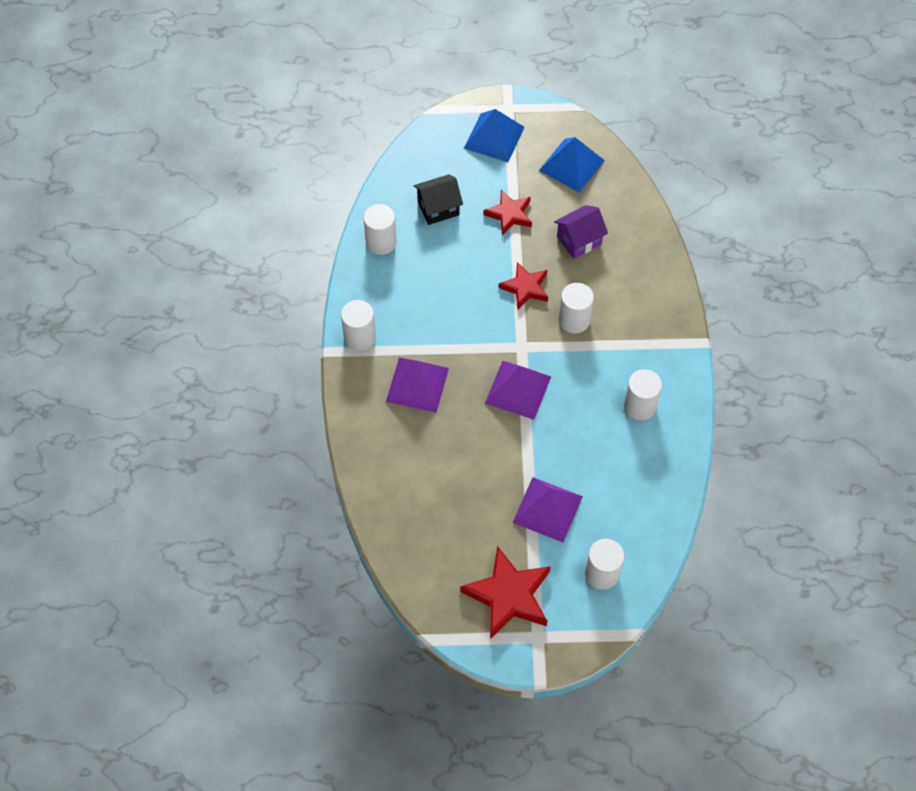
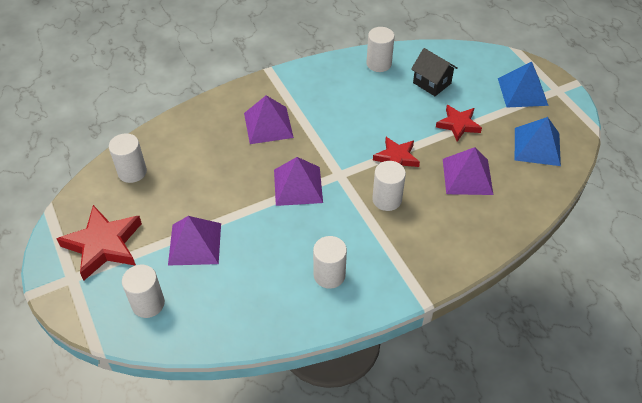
camera: 65 degrees right, 10 degrees down
(360, 337) = (290, 81): white cylinder -> white cylinder (132, 172)
(579, 240) = (467, 176): purple house -> purple pyramid

